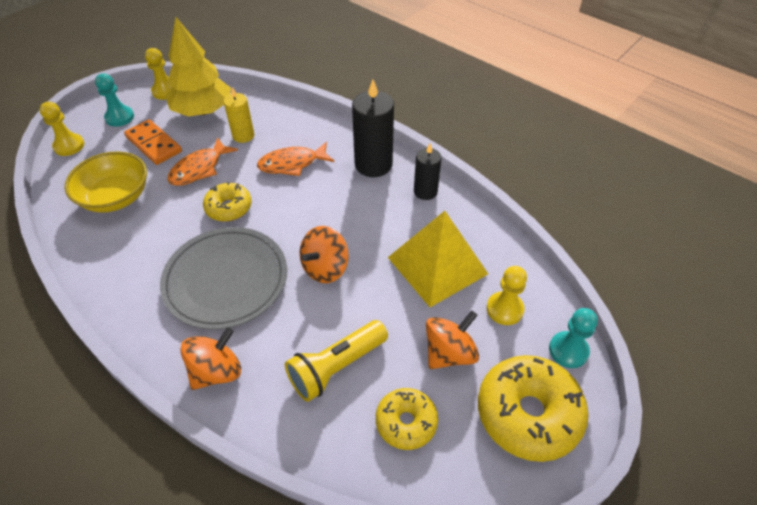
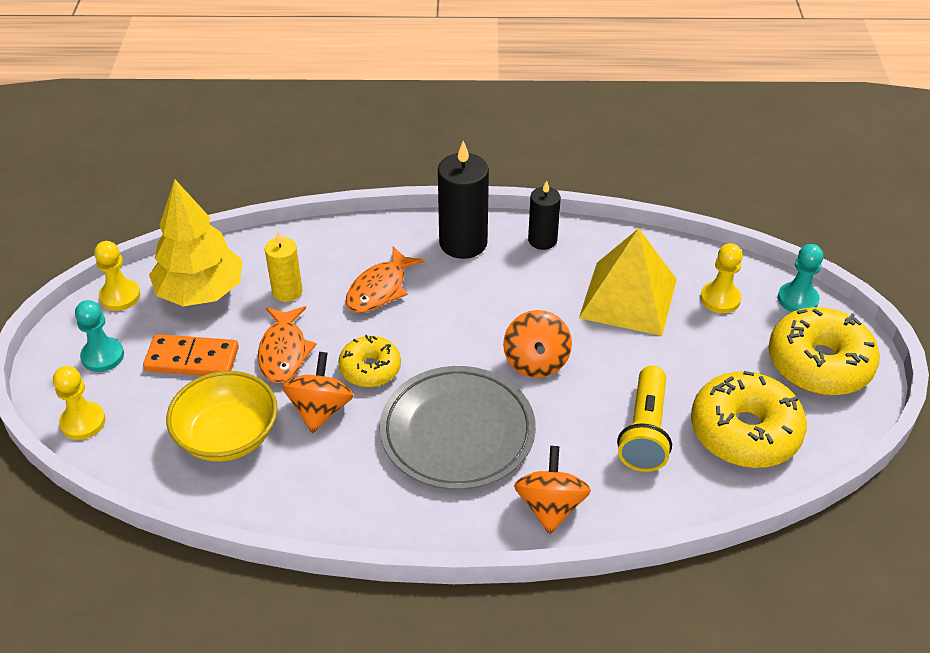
camera: 40 degrees left, 5 degrees down
(406, 422) = (744, 432): yellow donut -> yellow donut, size x1.72
(449, 353) = (717, 360): orange spinning top -> orange spinning top (320, 410)

